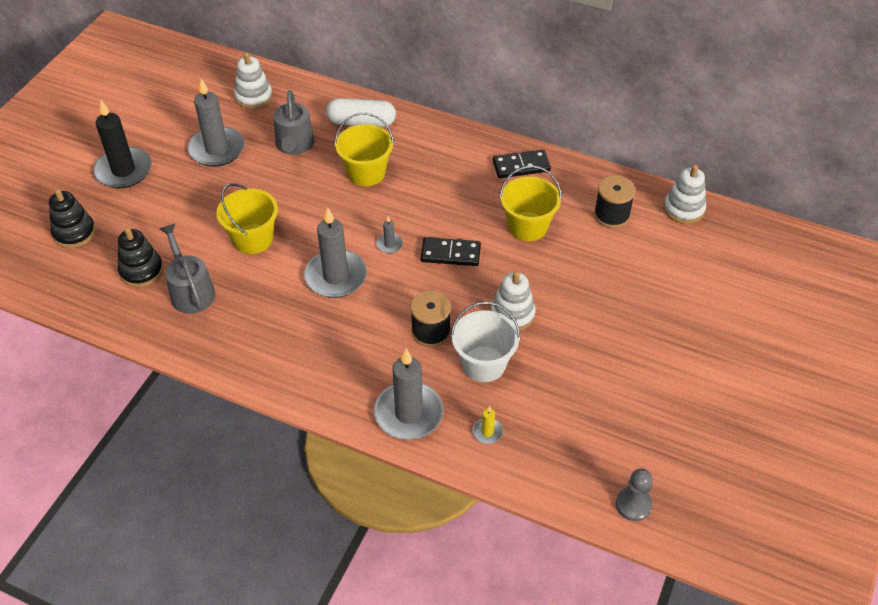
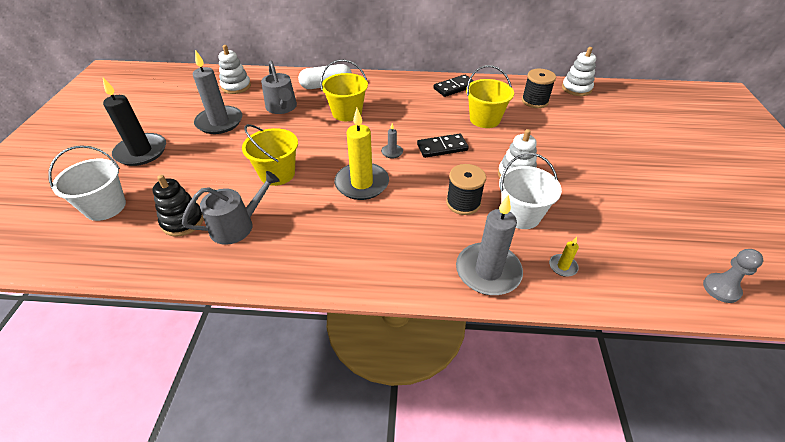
camera: 20 degrees left, 5 degrees down
(74, 233) = (105, 207): black stacking toy -> white bucket
(190, 291) = (237, 226): grey watering can -> grey watering can turned 105 degrees clockwise
(336, 276) = (362, 183): grey candle -> yellow candle

